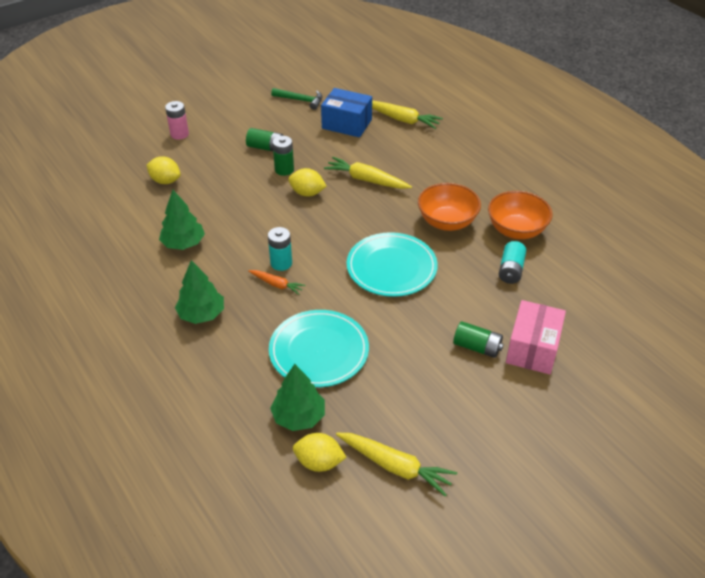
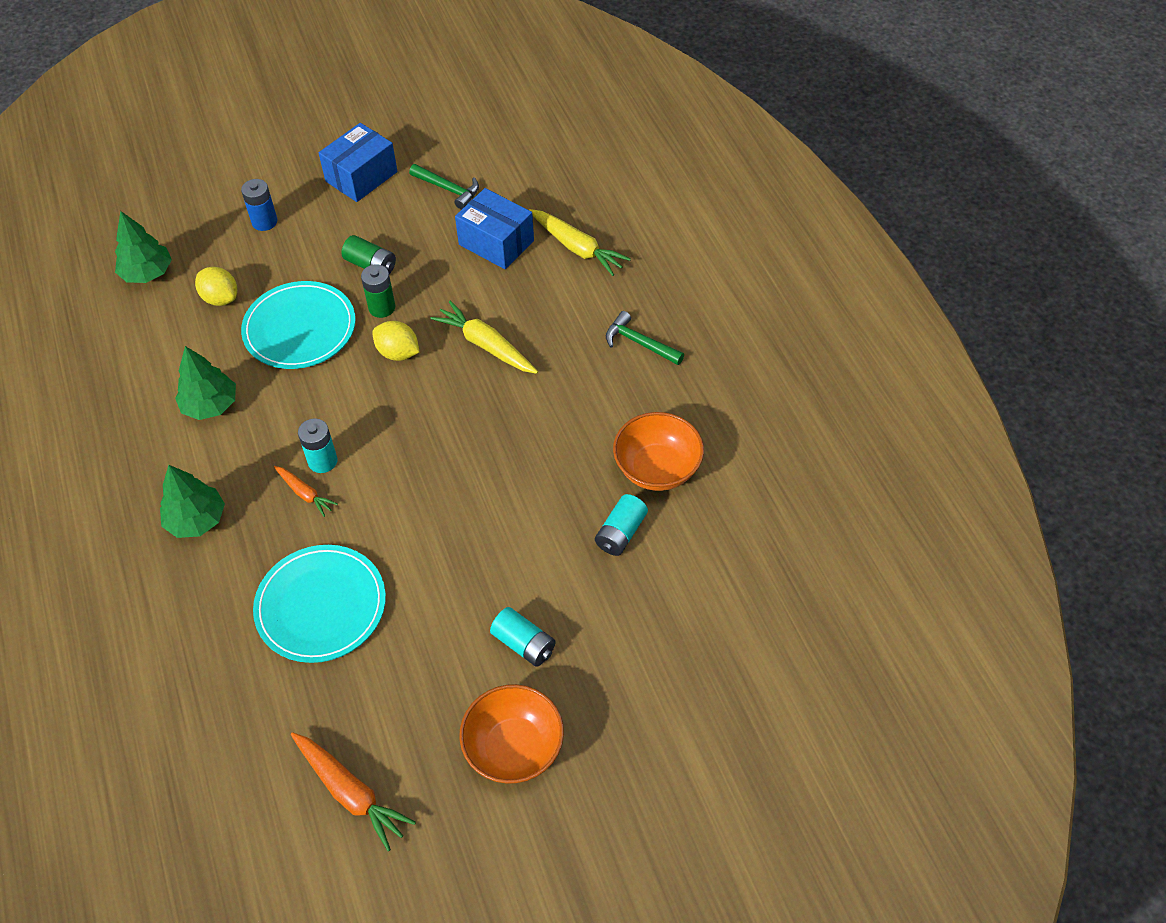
camera: 15 degrees right, 10 degrees up
(179, 134) = (264, 222): pink battery -> blue battery
(237, 101) = (361, 176): none -> blue box
(299, 417) = (261, 696): green tree -> green tree (147, 273)
(319, 462) = (262, 765): yellow lemon -> none
(391, 267) = (463, 496): turquoise plate -> turquoise plate (300, 328)
(395, 466) = (350, 793): yellow carrot -> orange carrot
(447, 222) = (567, 436): orange bowl -> orange bowl (514, 748)
(468, 164) = (639, 343): none -> green hammer
(477, 347) = (524, 644): green battery -> turquoise battery
(532, 349) = (595, 662): pink box -> none

